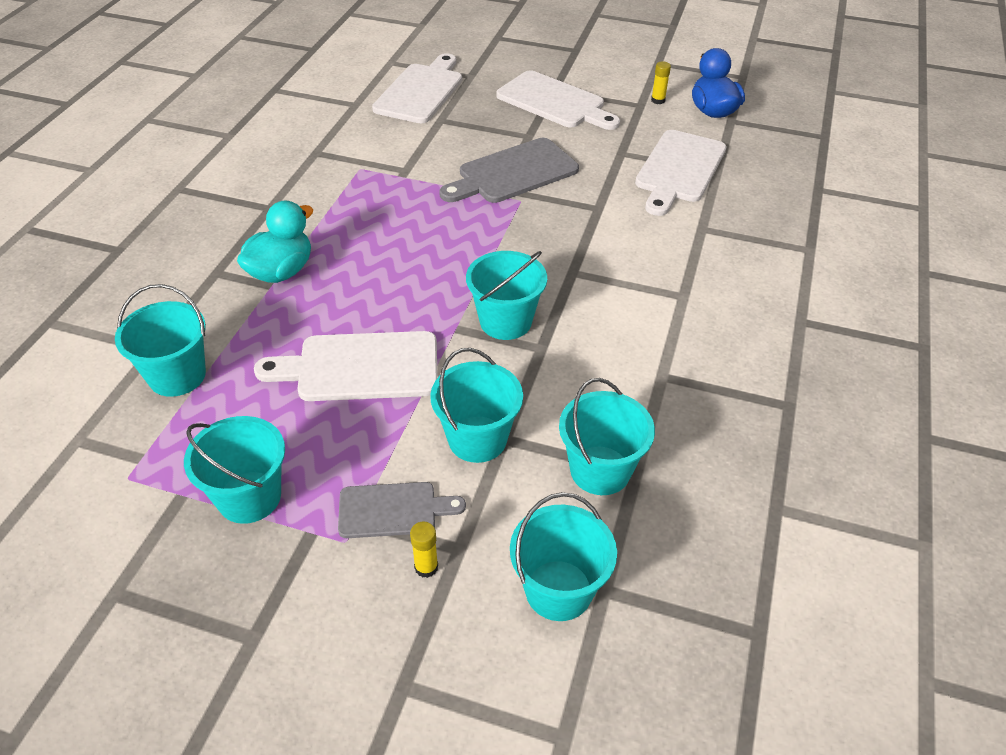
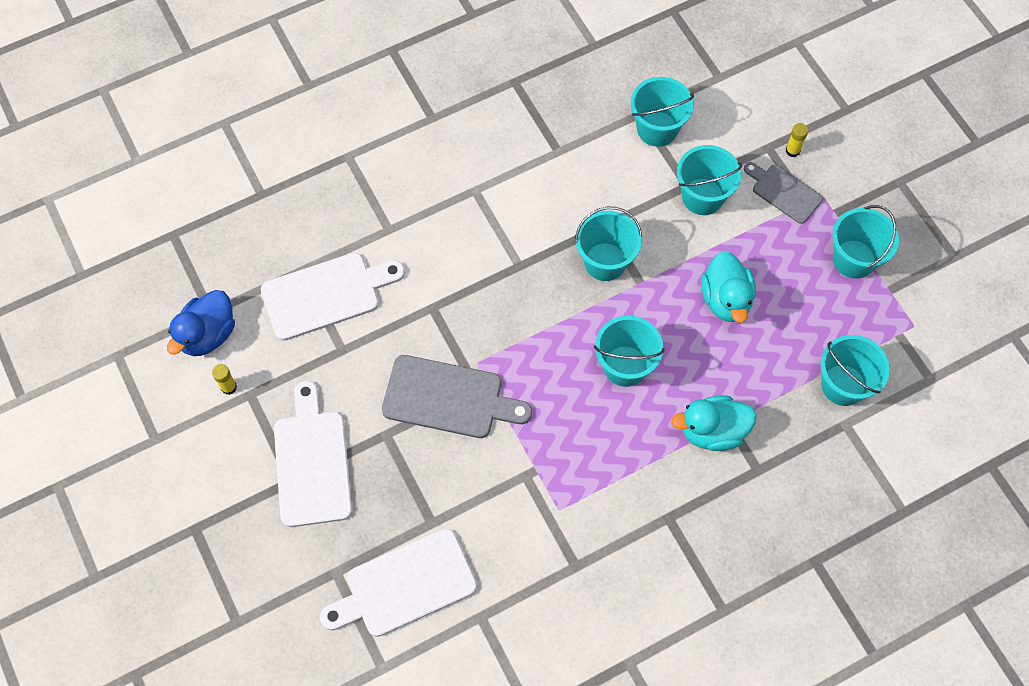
camera: 135 degrees left, 20 degrees up
(360, 367) = (726, 299): white cutting board -> turquoise duck
(558, 590) = (740, 93): turquoise bucket -> turquoise bucket (625, 366)

